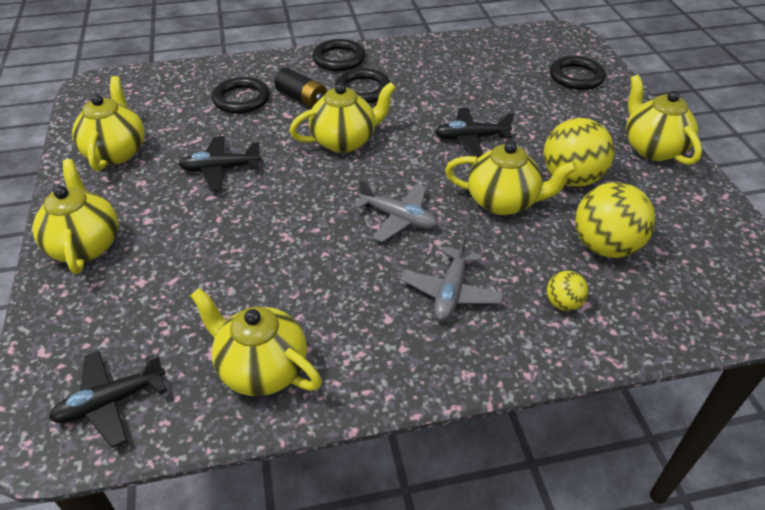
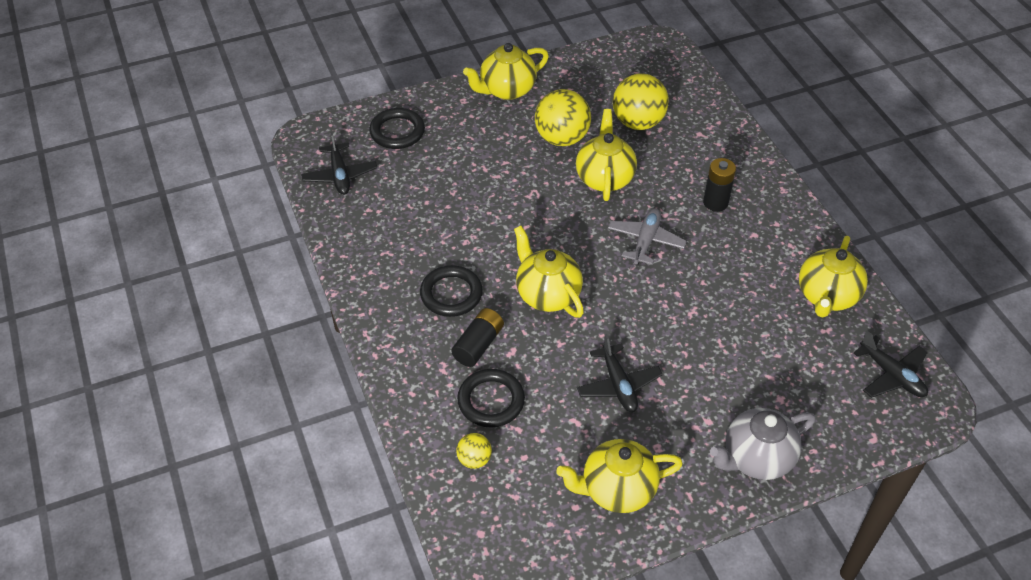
camera: 100 degrees left, 5 degrees up
(85, 245) = (756, 458): yellow teapot -> grey teapot
(339, 59) = (388, 326): black ring -> none
(451, 292) = (715, 202): grey plane -> black battery
(471, 138) = (519, 202): black plane -> black plane (340, 175)
(563, 303) = (703, 144): yellow ball -> yellow ball (474, 459)

